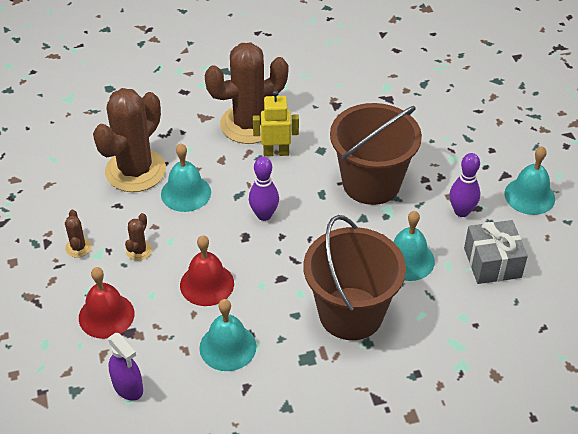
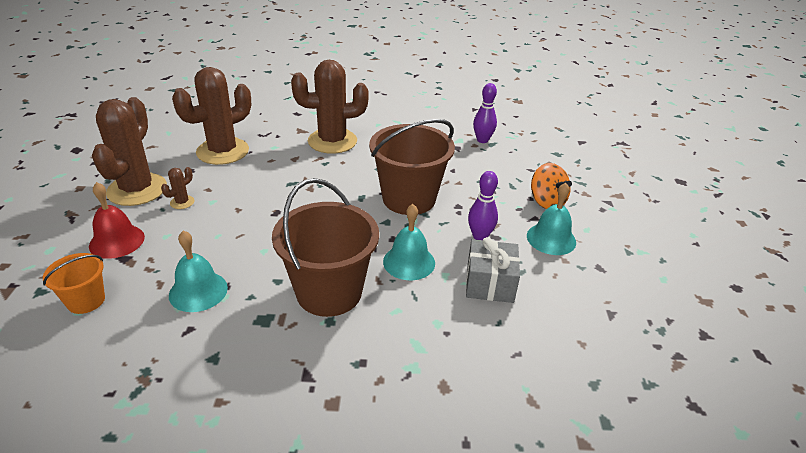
camera: 15 degrees right, 10 degrees down
(78, 247) = (137, 190): brown cactus -> brown cactus, size x2.47
(128, 387) = (86, 301): purple spray bottle -> orange bucket
(186, 193) = (250, 173): turquoise bell -> none
(207, 284) = (218, 238): red bell -> none
(264, 215) = (302, 201): purple bowling pin -> purple bowling pin (482, 140)
(276, 152) = (341, 162): yellow robot -> none
(509, 150) = (546, 202): none -> orange spinning top

